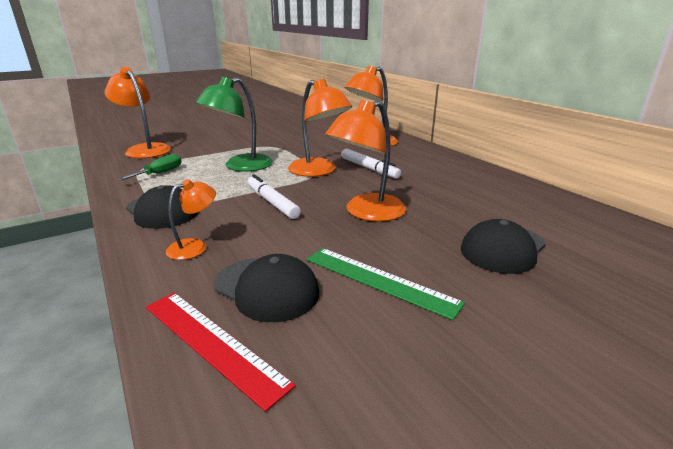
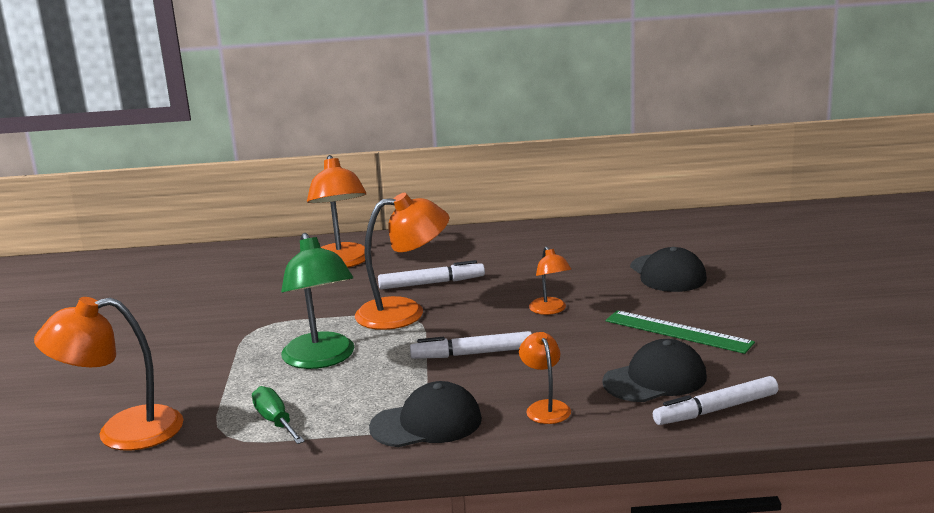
camera: 60 degrees left, 5 degrees down
(212, 343) = (716, 410): red ruler -> white marker
(367, 213) = (550, 310): orange lamp -> orange lamp, size x0.54
(379, 280) = (678, 332): green ruler -> green ruler turned 60 degrees clockwise

